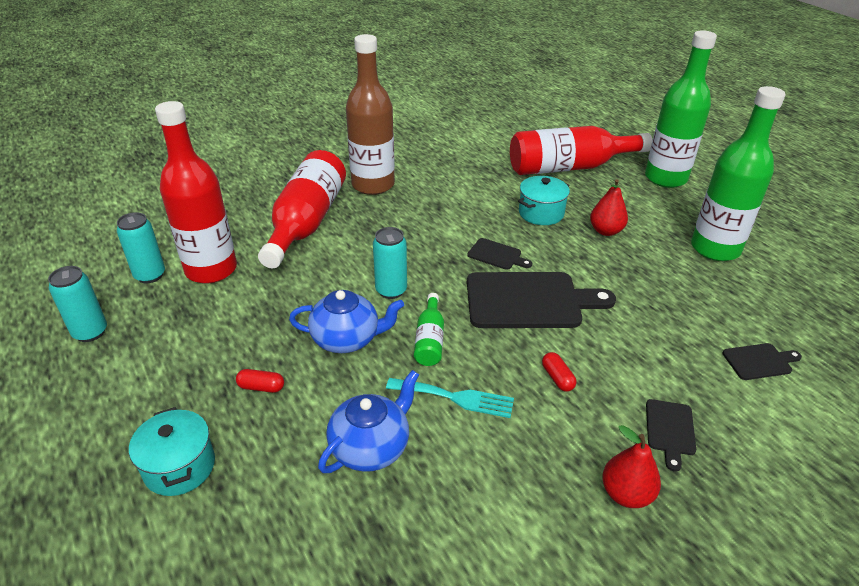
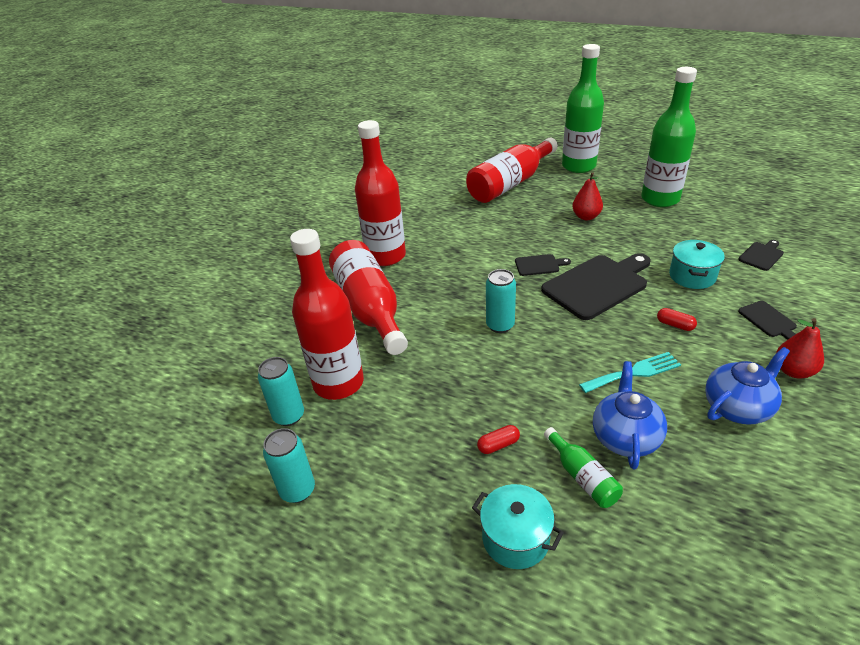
camera: 30 degrees left, 0 degrees up
(347, 339) = (514, 376): blue teapot -> blue teapot (737, 407)
(373, 185) = (386, 256): brown bottle -> red bottle
(430, 340) = (569, 345): green bottle -> green bottle (582, 477)
(541, 213) = (531, 223): turquoise pot -> turquoise pot (692, 276)

